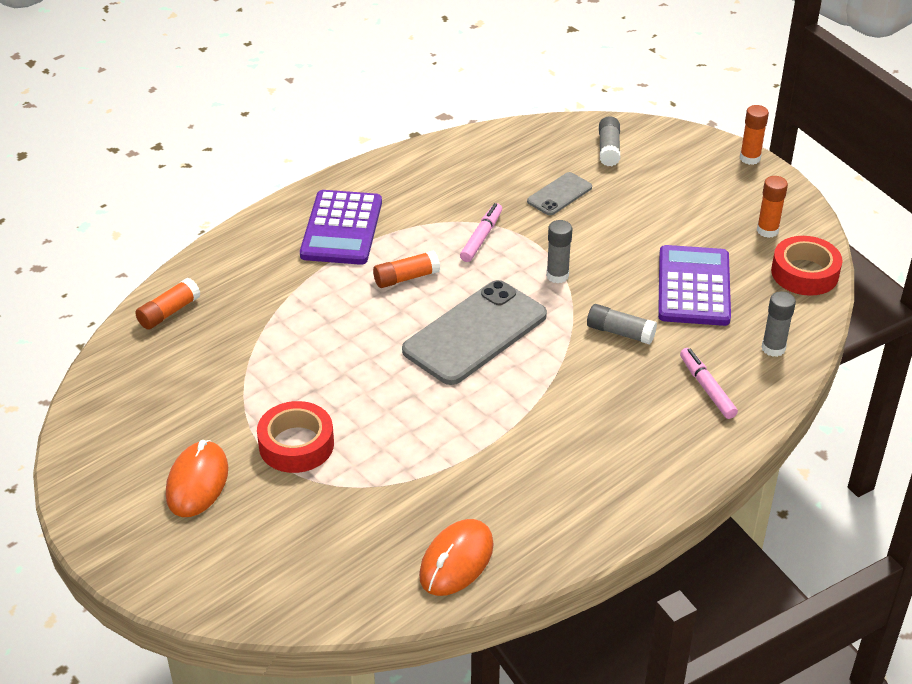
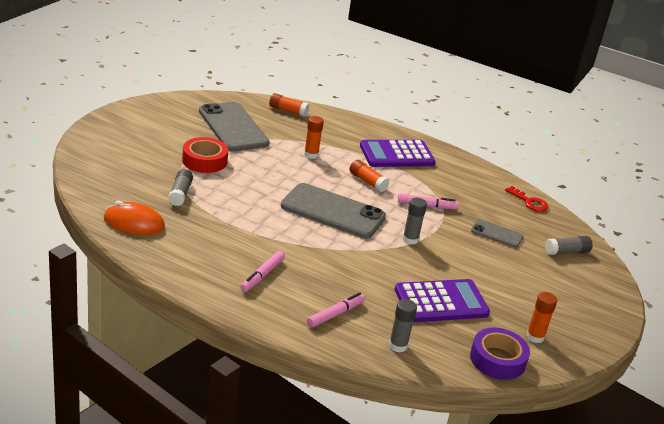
camera: 65 degrees right, 10 degrees down
(197, 482) = (163, 135): orange mouse -> none
(201, 389) = (233, 127): none -> grey phone
(494, 142) = (529, 202): none -> red key
(614, 441) = (262, 275): none -> pink marker
(620, 332) = (370, 271): grey glue stick -> grey glue stick (180, 194)
(750, 158) = (618, 323): orange glue stick -> orange glue stick (311, 155)
(804, 273) = (497, 359): red tape -> purple tape

